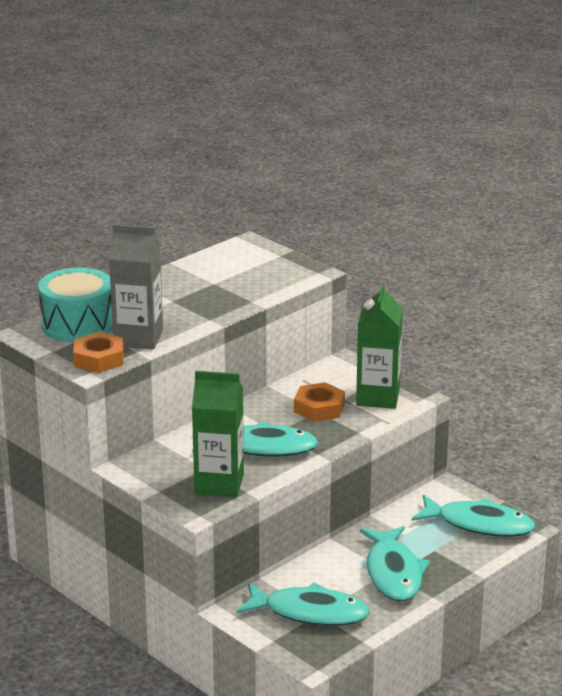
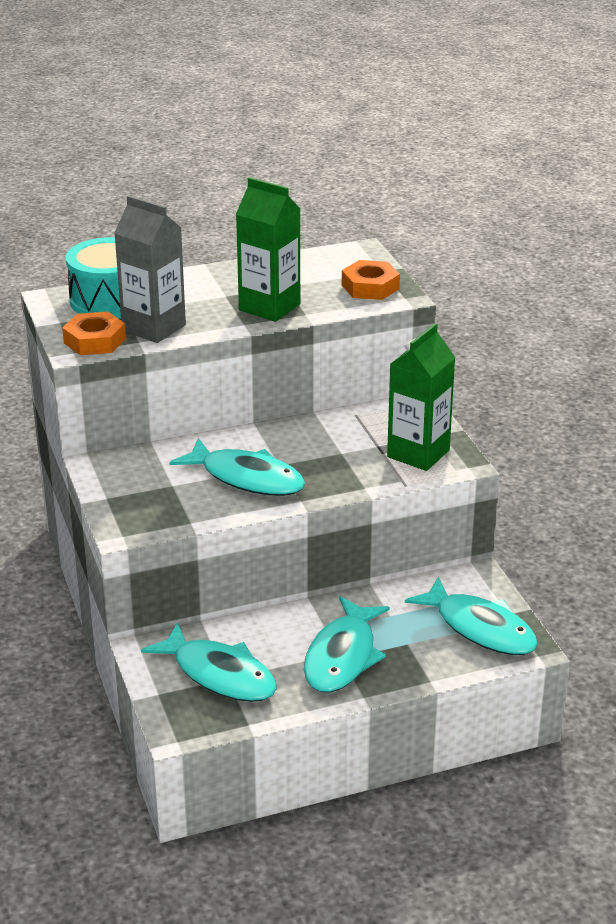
camera: 25 degrees right, 5 degrees up
(219, 484) = (170, 507): green carton -> green carton (269, 307)
(319, 408) = (345, 450): orange nut -> orange nut (370, 287)

